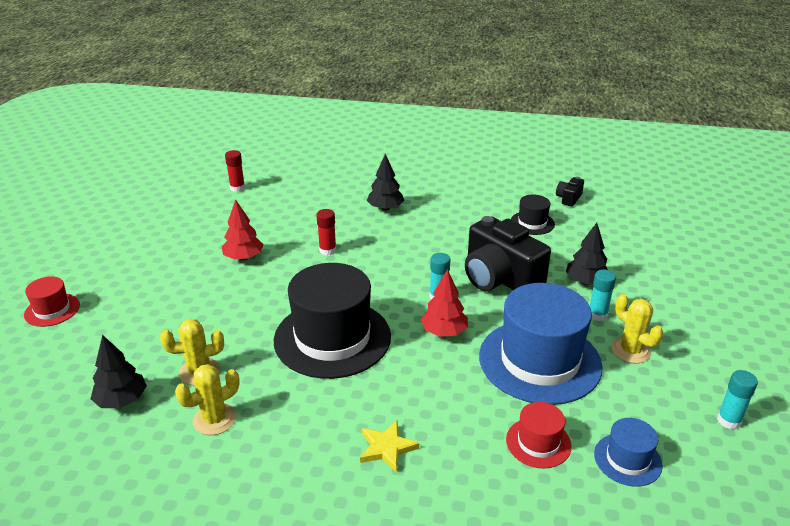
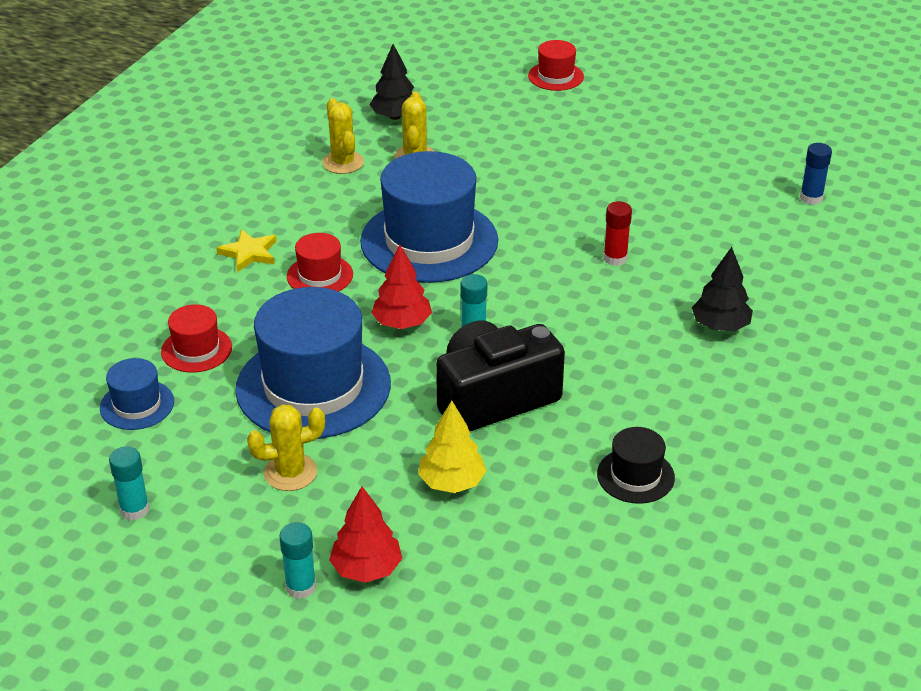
camera: 105 degrees right, 5 degrees up
(237, 188) = (811, 198): red glue stick -> blue glue stick
(243, 258) = (618, 193): red tree -> red tree (366, 569)
(332, 338) = (429, 241): black hat -> blue hat
(402, 391) = (320, 275): none -> red hat
(568, 198) = (710, 550): black camera -> none
(585, 282) = (452, 482): black tree -> yellow tree
(597, 315) = (374, 468): turquoise glue stick -> turquoise glue stick (301, 587)

